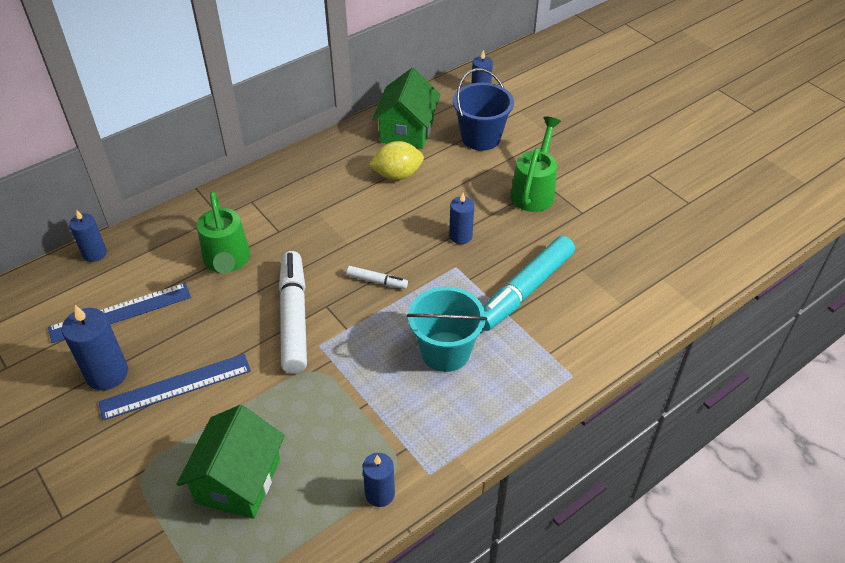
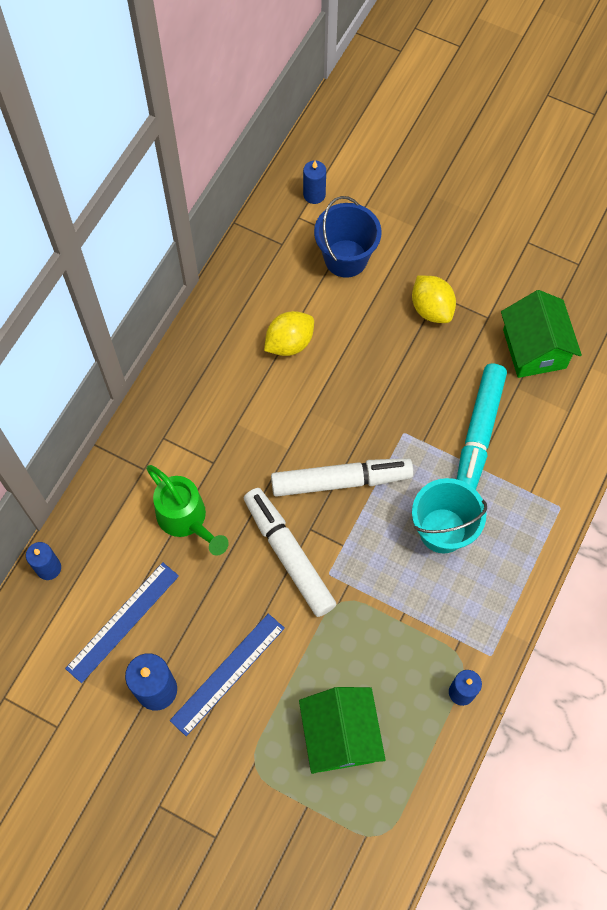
camera: 25 degrees left, 20 degrees up
(377, 281) = (341, 481): white marker -> white marker, size x2.21
(407, 130) = (266, 279): green house -> green house (534, 349)
(460, 236) = (390, 394): blue candle -> none
(534, 191) = (431, 309): green watering can -> yellow lemon

